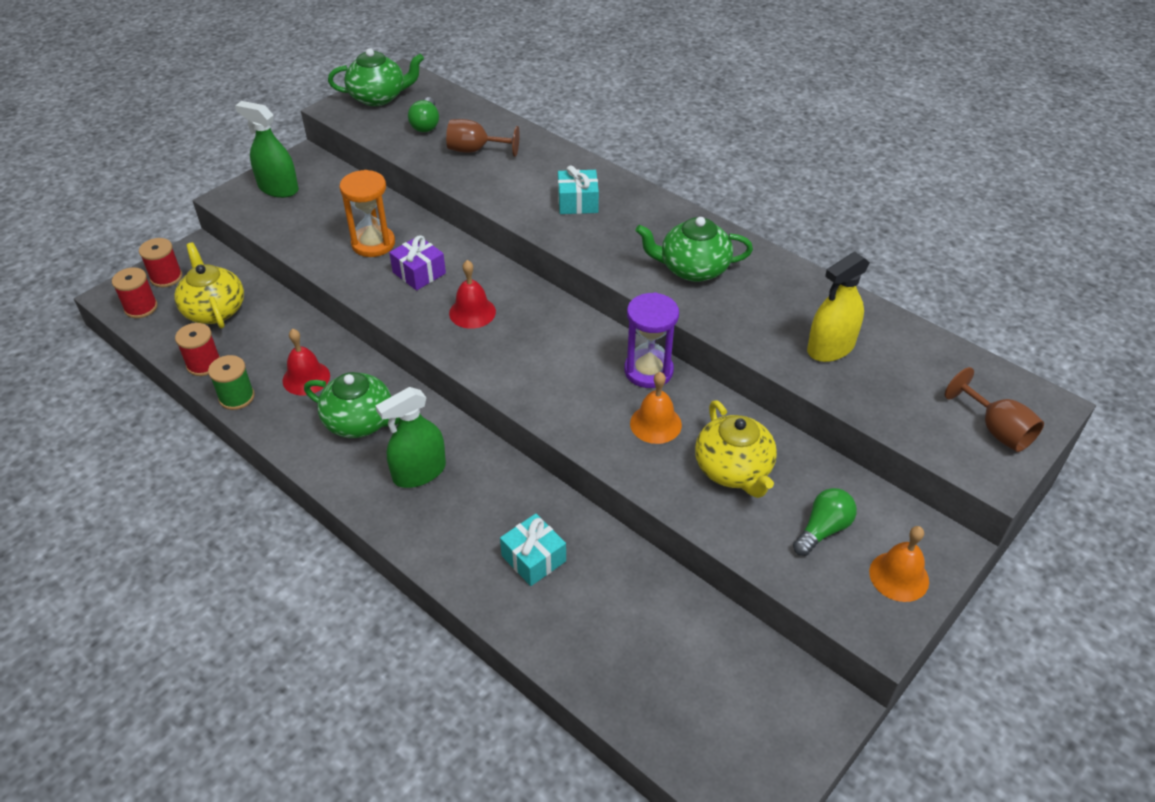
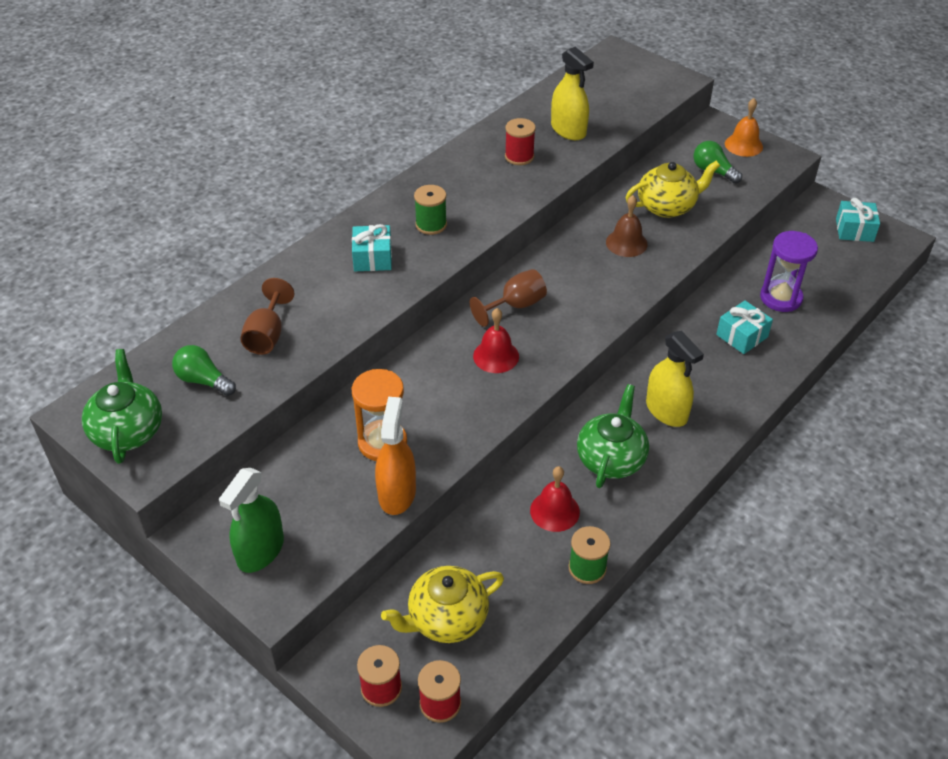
camera: 90 degrees left, 0 degrees up
(204, 364) = (538, 610): red spool -> red spool (519, 156)
(315, 253) = (397, 493): none -> orange spray bottle
(419, 273) = (435, 400): purple gift -> none
(419, 472) = (666, 411): green spray bottle -> yellow spray bottle
(426, 124) = (203, 380): green light bulb -> green light bulb turned 150 degrees counterclockwise
(631, 238) = (431, 225): none -> green spool
(648, 371) = (567, 245): purple hourglass -> purple hourglass (781, 298)
(655, 424) = (626, 243): orange bell -> brown bell
(693, 269) = (475, 191): green teapot -> none
(765, 742) = (854, 230): none -> turquoise gift
(996, 430) = (641, 73): brown goblet -> brown goblet (515, 306)

